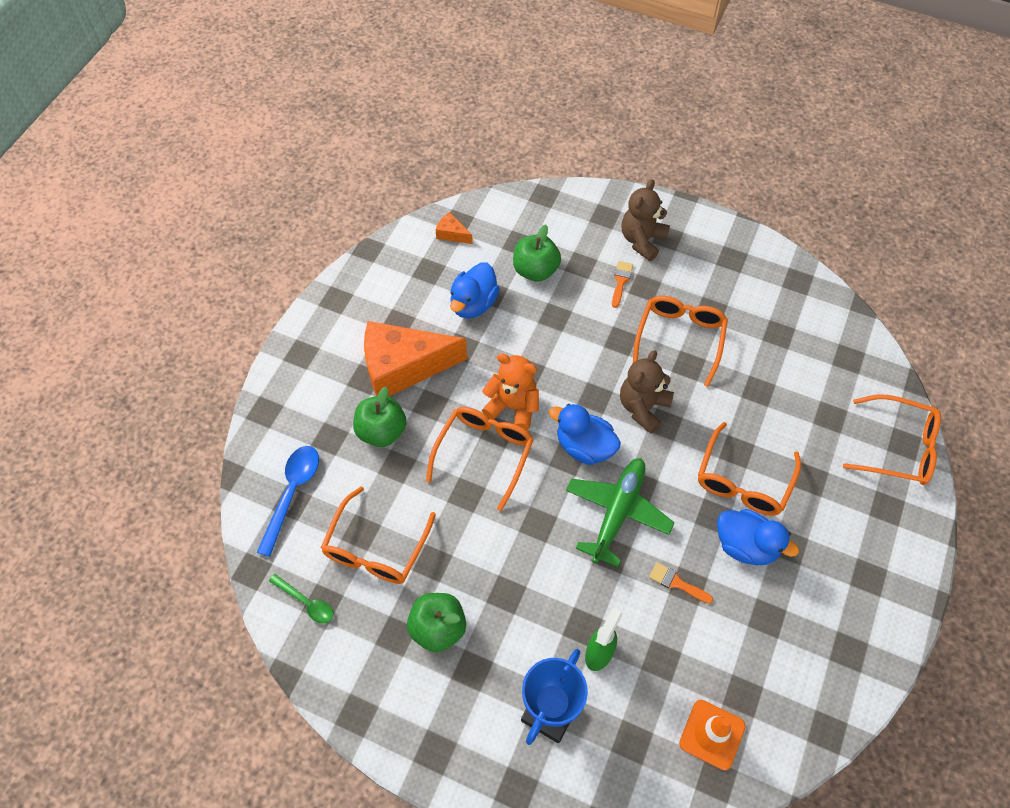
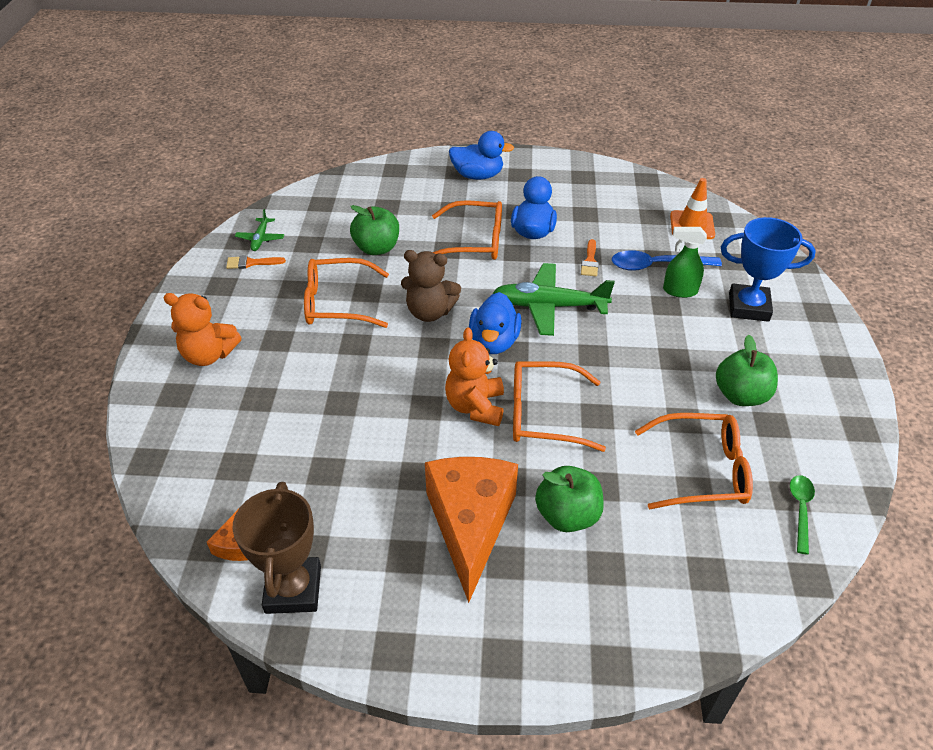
camera: 110 degrees left, 15 degrees down
(292, 493) = (698, 577): blue spoon -> blue spoon (657, 265)
(403, 258) = (293, 589): none -> brown trophy
(403, 367) = (470, 525): orange cheese -> orange cheese turned 150 degrees counterclockwise
(473, 304) = (348, 483): blue duck -> blue duck (478, 175)
(535, 270) = (277, 437): green apple -> green apple (377, 248)
(621, 281) = (274, 360): orange brush -> orange brush (251, 263)
(642, 240) = (209, 355): brown teddy bear -> orange teddy bear
(797, 297) = (260, 239): none -> green plane
(898, 447) = (400, 172): orange glasses -> none

